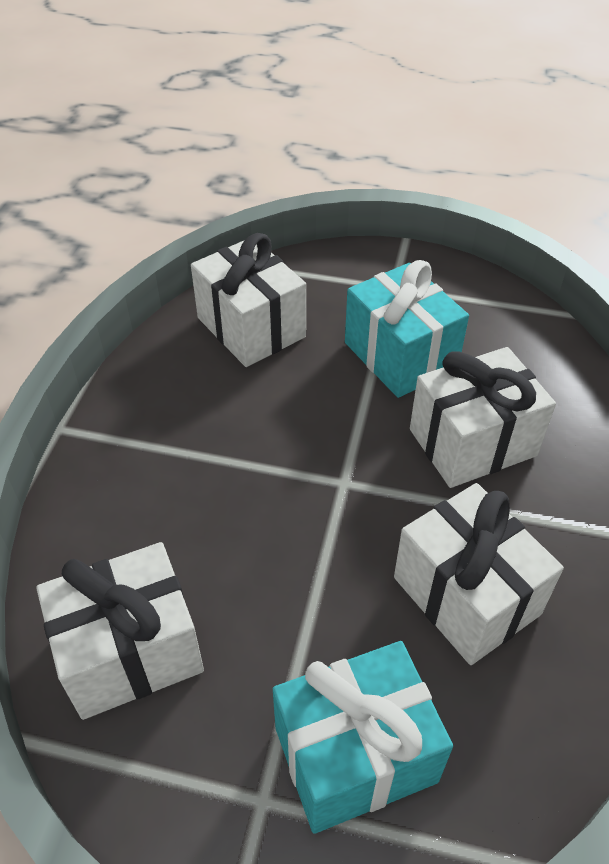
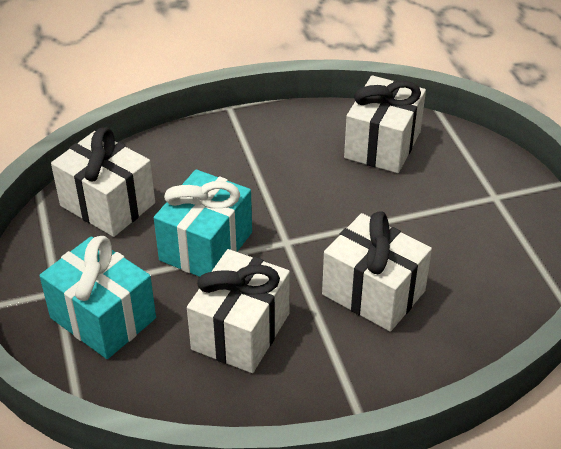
camera: 60 degrees right, 5 degrees down
(400, 355) = (425, 226): turquoise gift -> turquoise gift (206, 246)

